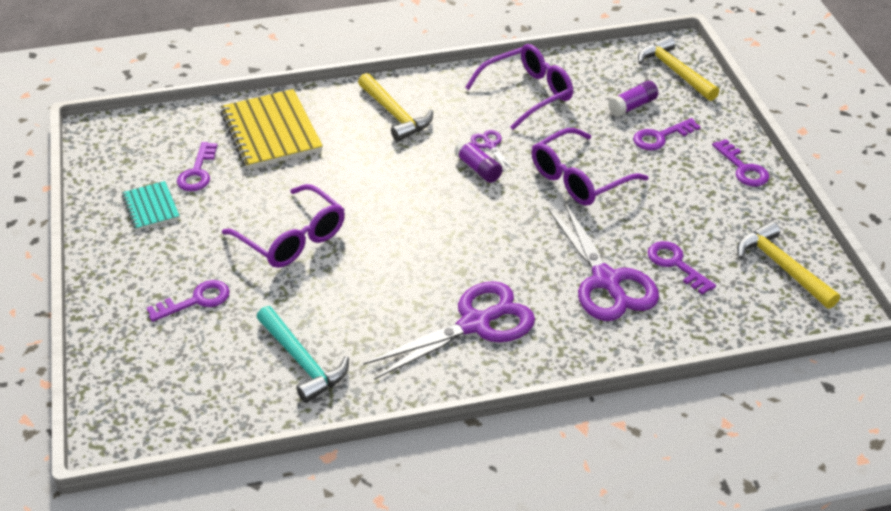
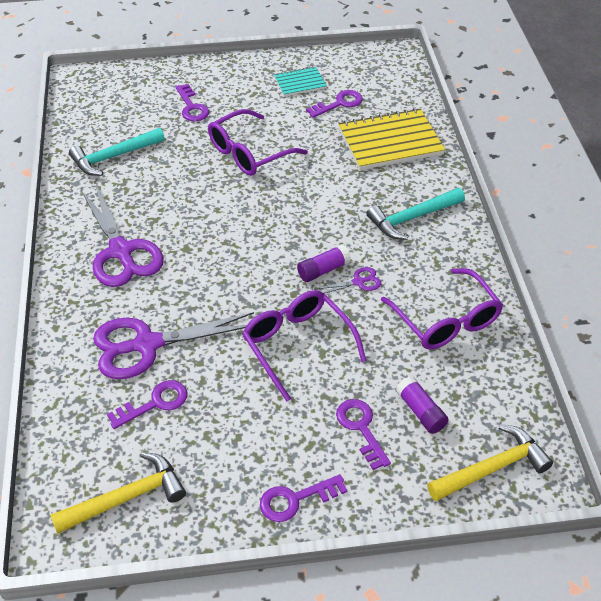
camera: 95 degrees right, 5 degrees up
(197, 172) = (339, 103): purple key -> purple key turned 135 degrees clockwise
(395, 115) = (412, 218): yellow hammer -> turquoise hammer

